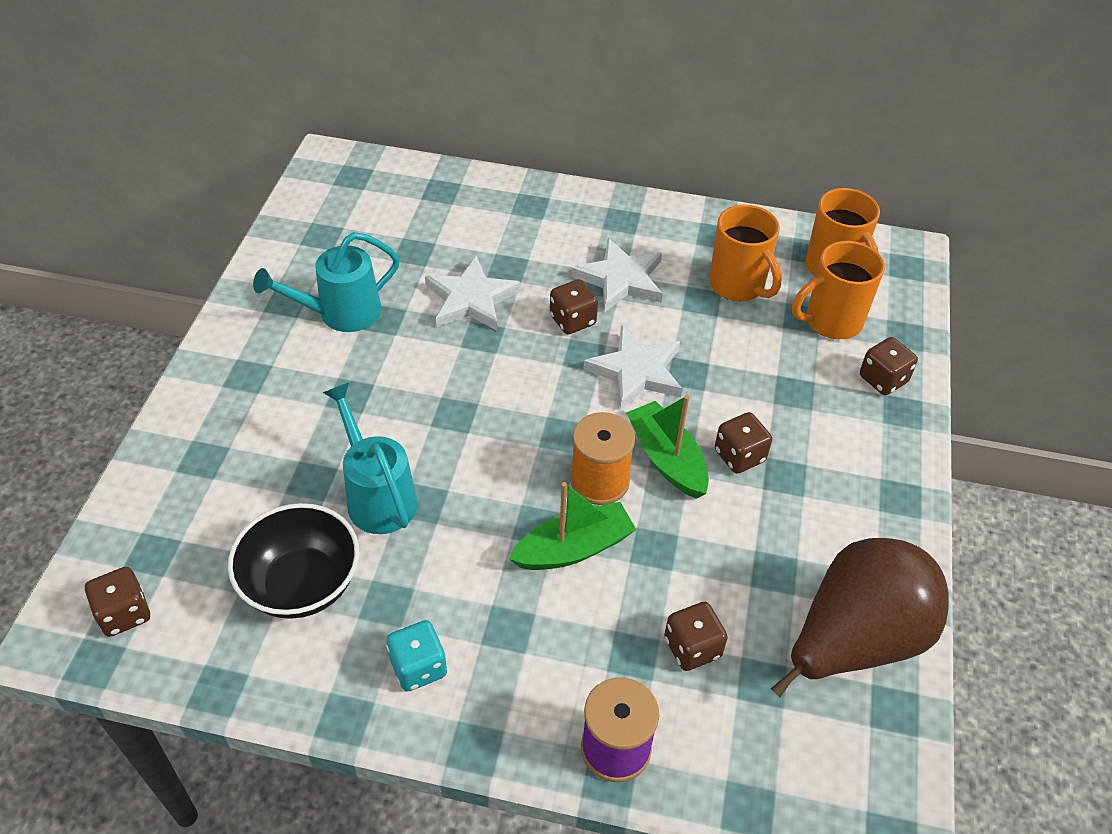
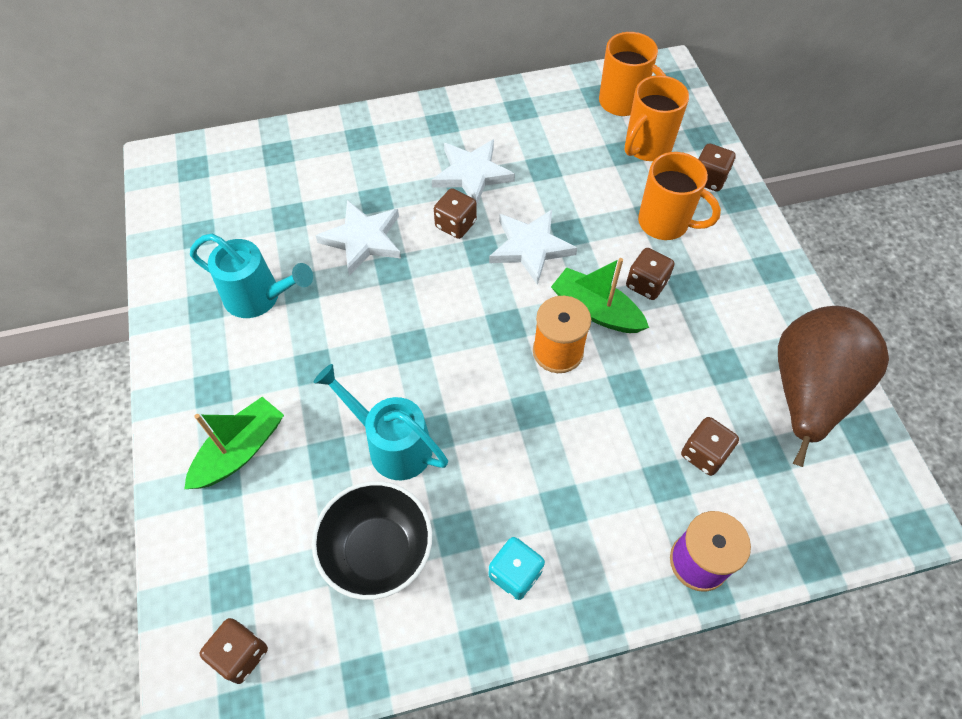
camera: 25 degrees left, 10 degrees up
(340, 314) = (260, 298): turquoise watering can -> turquoise watering can turned 105 degrees counterclockwise
(573, 548) = (572, 416): green boat -> green boat (240, 451)
(738, 286) = (563, 144): orange mug -> orange mug (665, 223)

